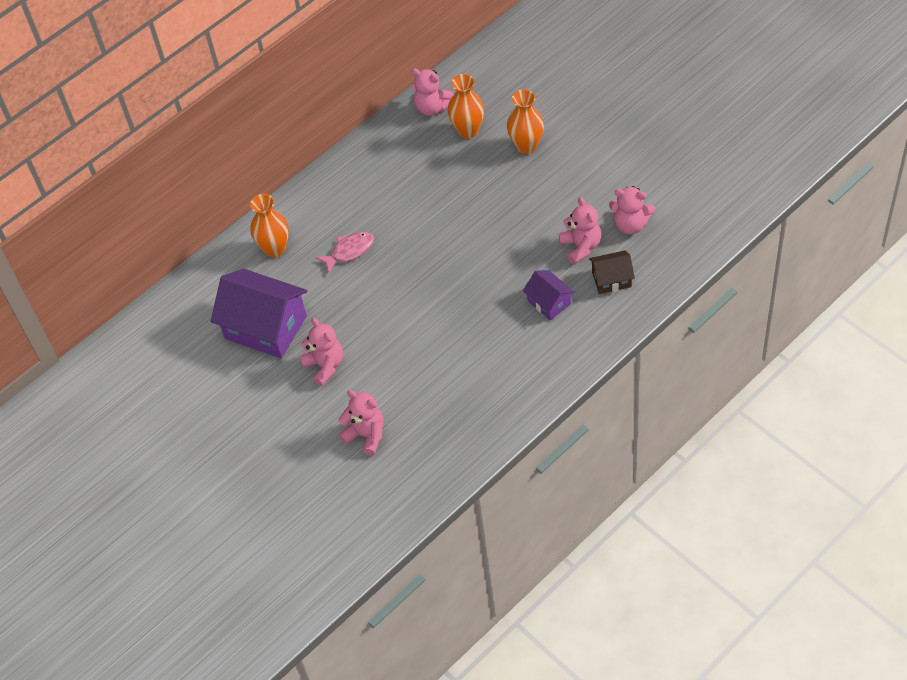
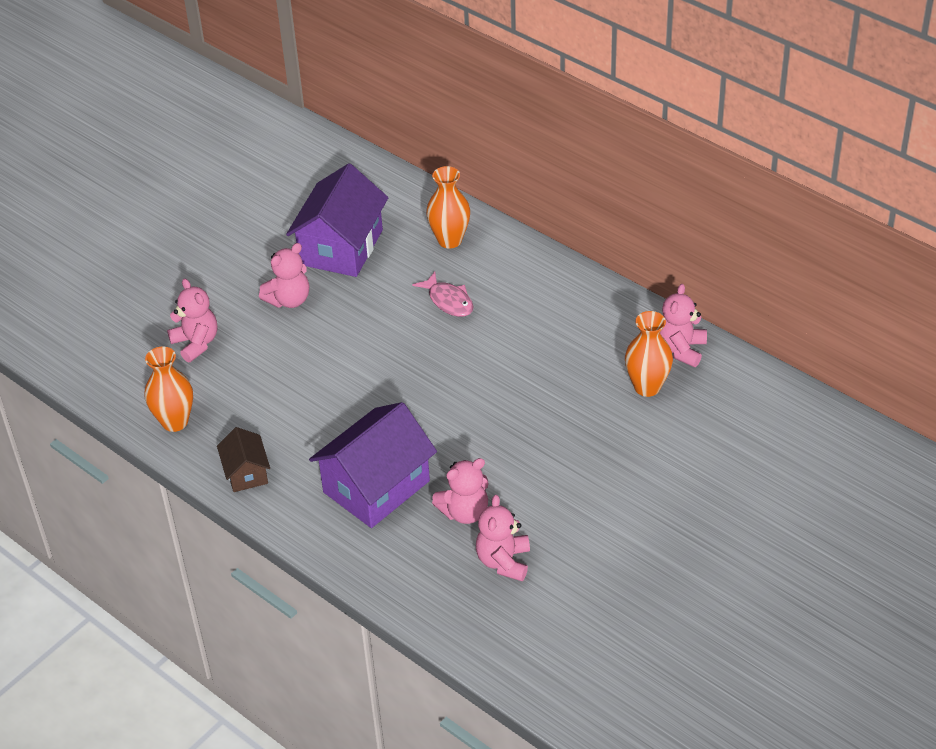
camera: 80 degrees right, 10 degrees down
(366, 435) = (196, 343): pink teddy bear -> pink teddy bear turned 60 degrees counterclockwise
(526, 146) = (627, 446): orange vase -> orange vase (175, 422)
(549, 302) = (376, 486): purple house -> purple house, size x1.94
(611, 279) = (413, 546): brown house -> brown house (246, 473)

